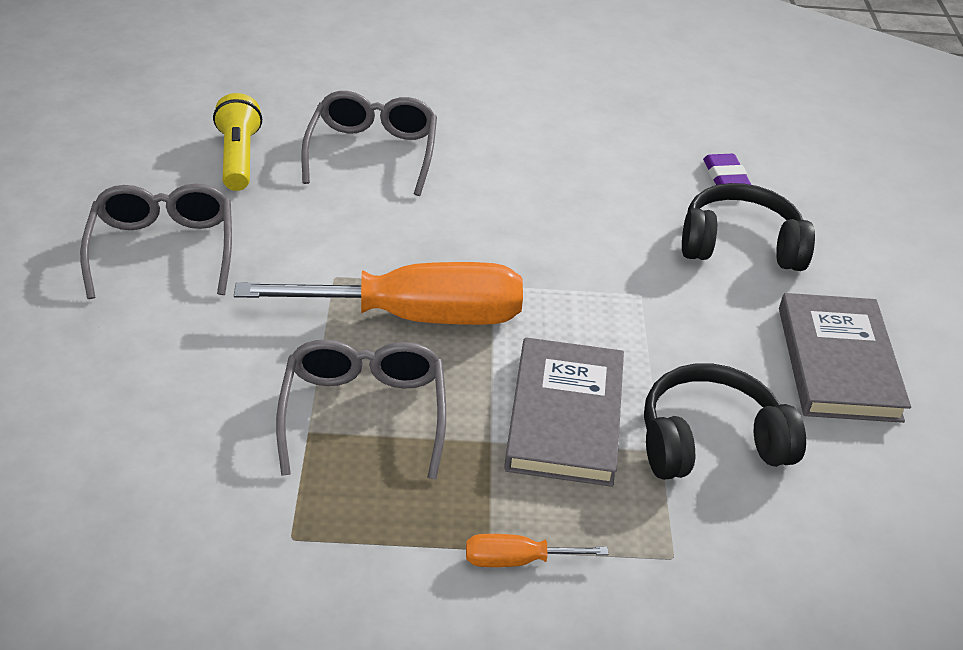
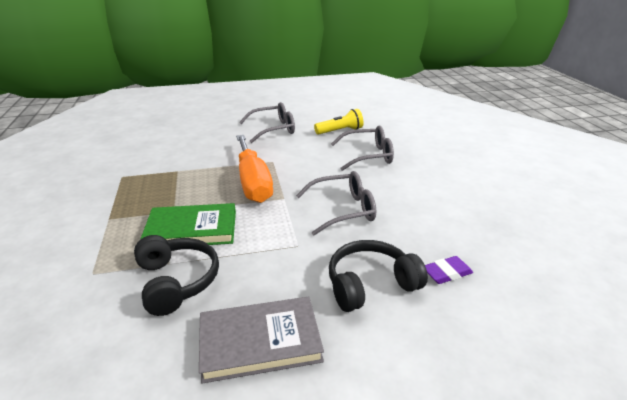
camera: 80 degrees right, 10 degrees down
(364, 413) = (188, 180): grey glasses -> grey glasses (343, 210)
(516, 560) = (100, 226): orange screwdriver -> none
(565, 416) = (192, 230): grey book -> green book
(740, 245) = (370, 284): black headphones -> black headphones turned 105 degrees counterclockwise

